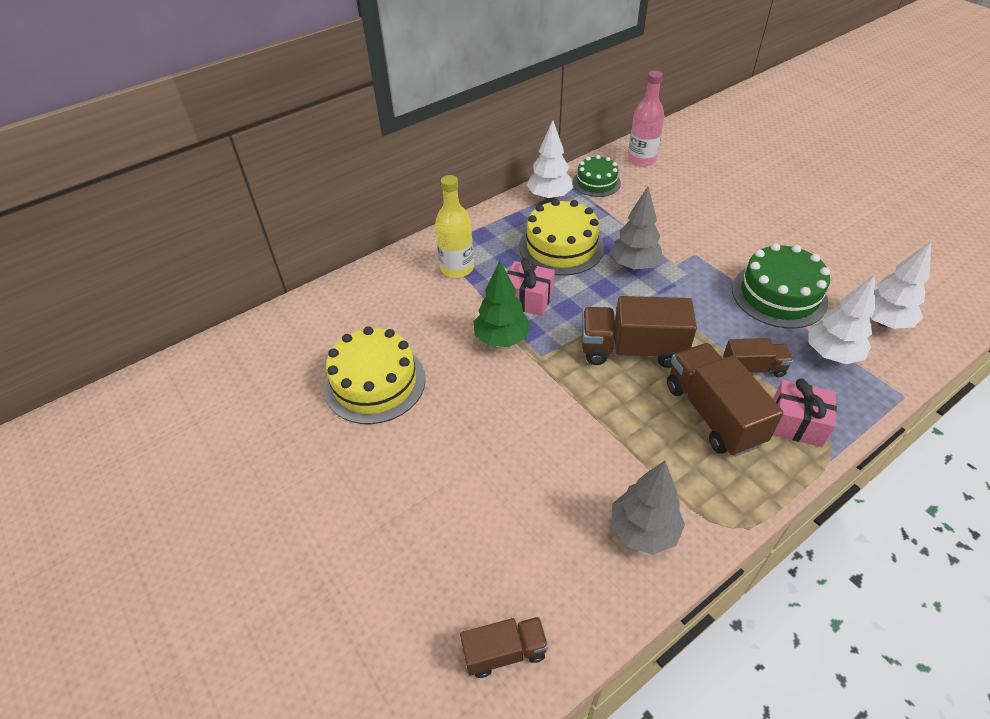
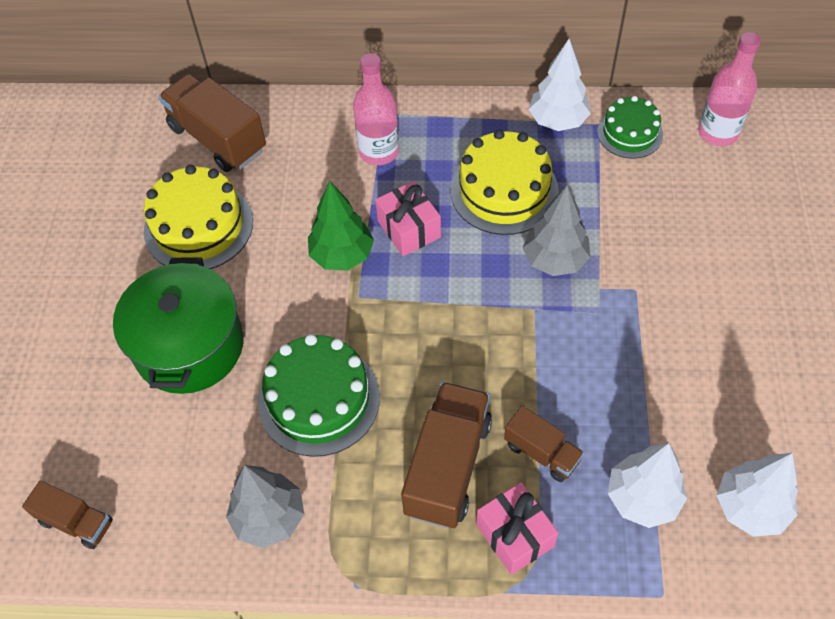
camera: 40 degrees right, 10 degrees up
(455, 462) = (189, 346): none -> green pot
(457, 268) = (379, 151): yellow bottle -> pink bottle
(632, 350) = (447, 349): brown truck -> brown truck (217, 139)
(779, 295) = (670, 397): green cake -> green cake (319, 399)

